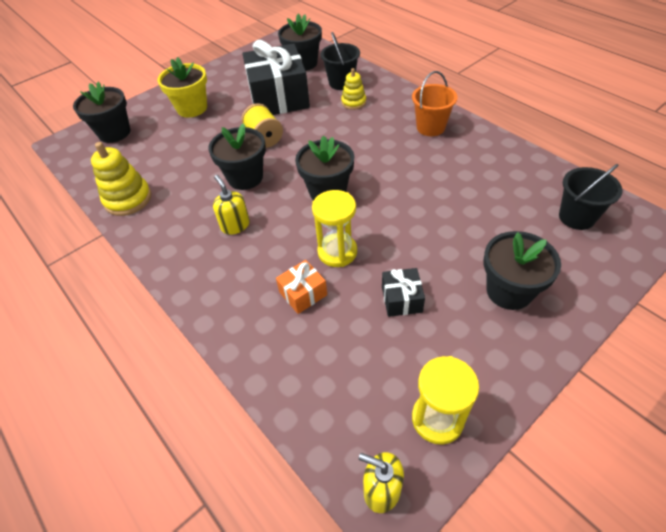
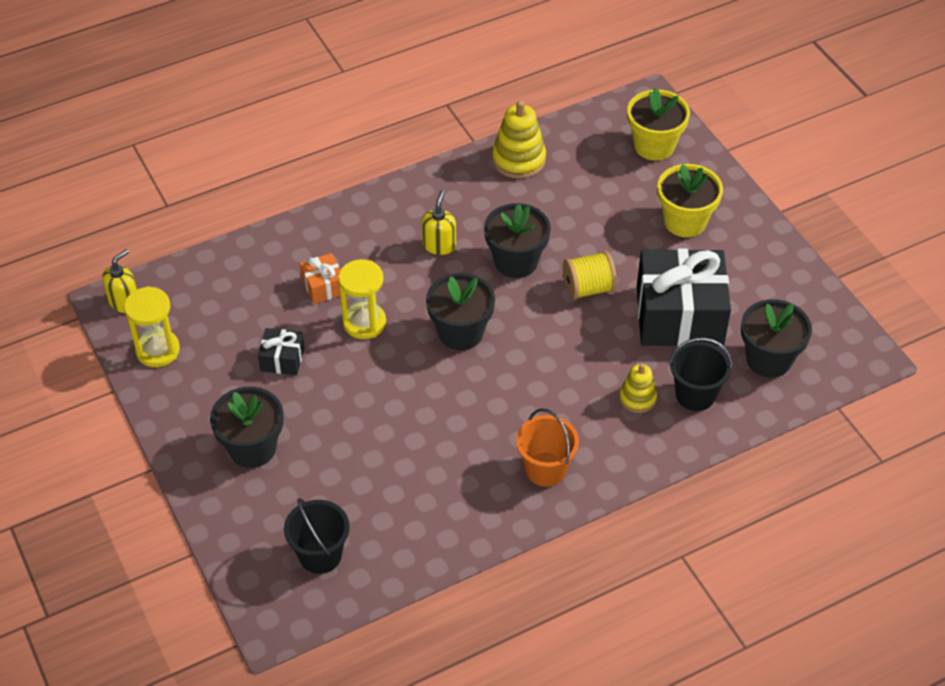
camera: 100 degrees right, 0 degrees up
(114, 133) = (654, 146): black flower pot -> yellow flower pot
(235, 225) = (439, 245): yellow soap dispenser -> yellow soap dispenser turned 60 degrees counterclockwise

